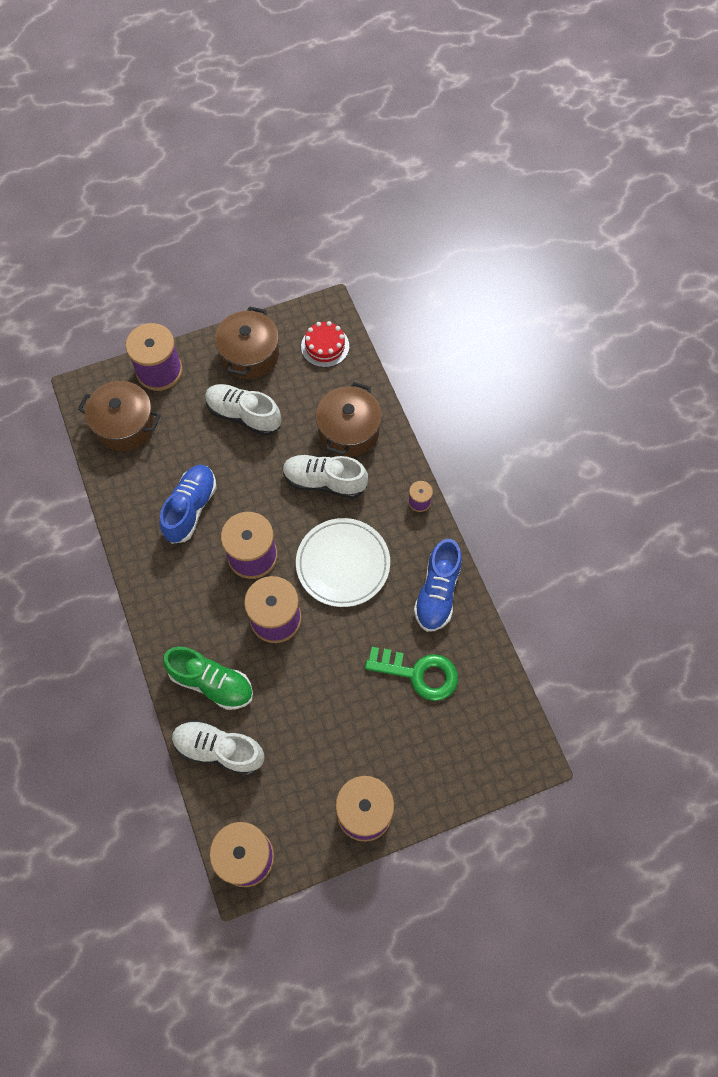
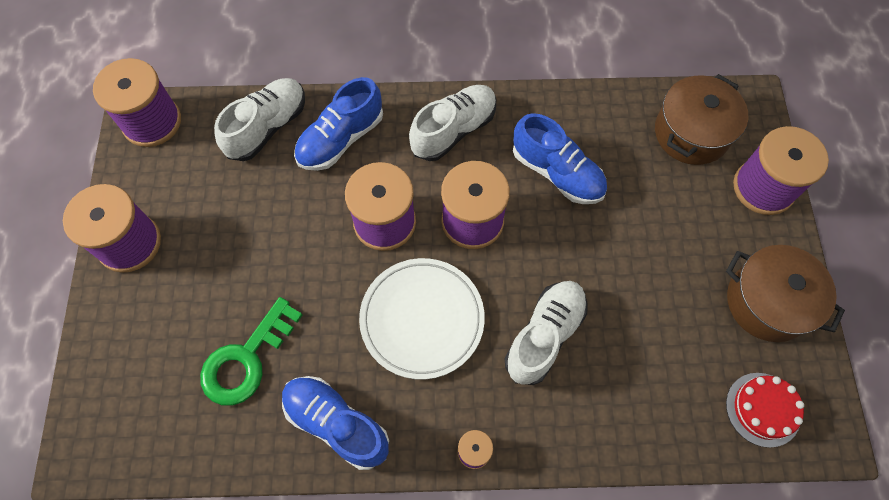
camera: 110 degrees right, 0 degrees up
(211, 682) = (341, 139): green shoe -> blue shoe
(243, 415) = (672, 267): white shoe -> white shoe (453, 130)
(349, 431) = (612, 394): brown pot -> none

